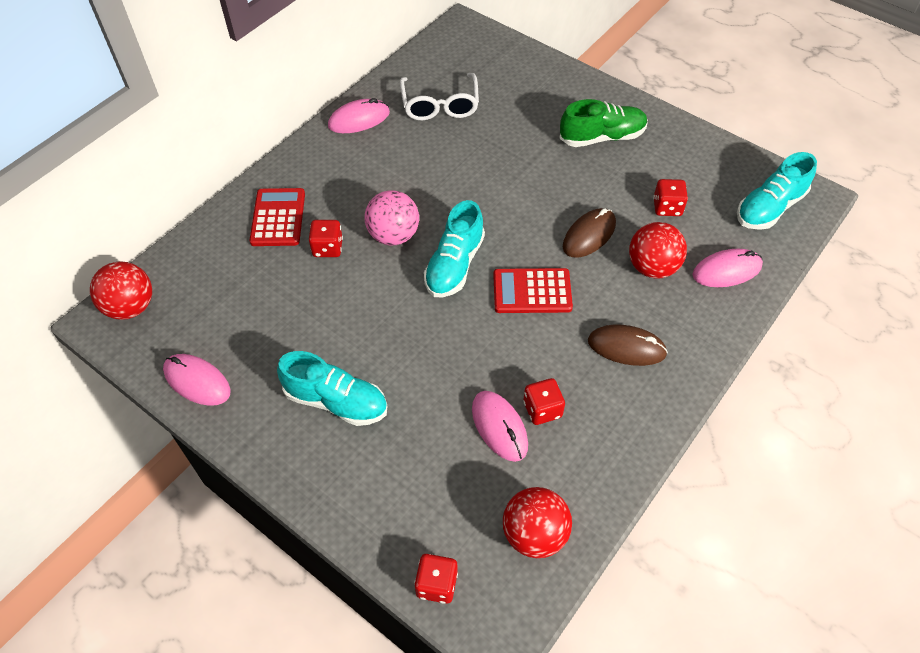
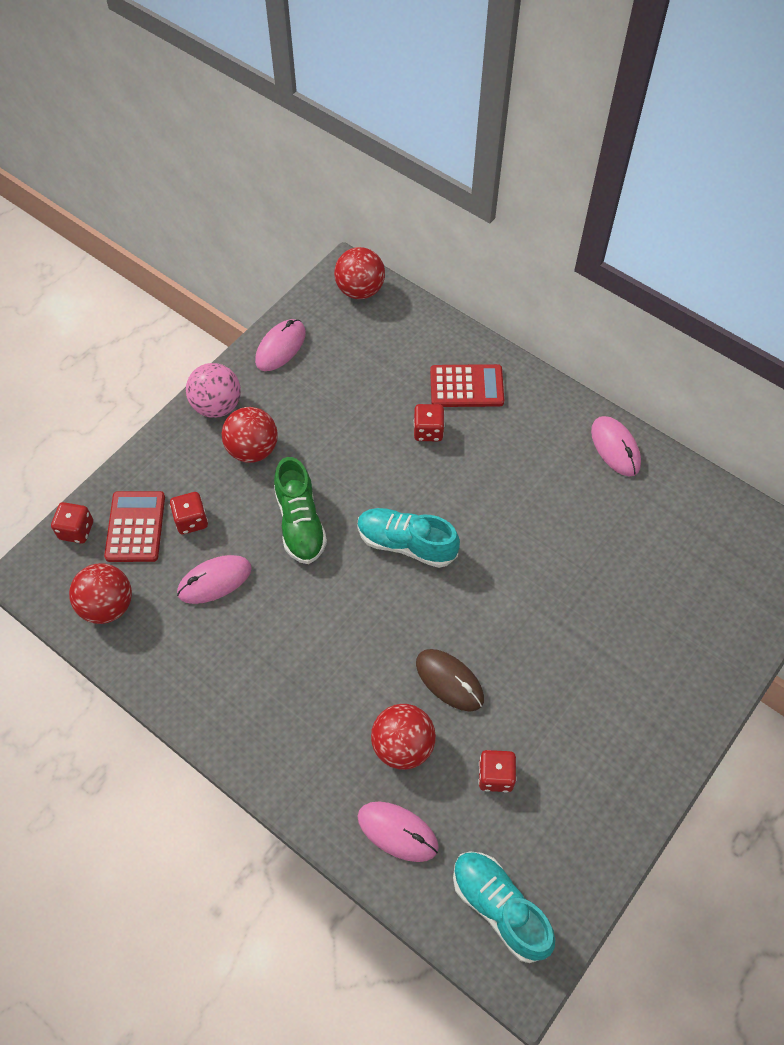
camera: 90 degrees right, 5 degrees up
(336, 401) = (252, 449): turquoise shoe -> red ball
(393, 235) = (445, 487): pink ball -> pink ball (217, 406)
(440, 105) = (648, 528): white glasses -> none
(532, 291) = (371, 617): red calculator -> red calculator (135, 527)
(542, 409) = (229, 619): red dice -> red dice (191, 520)
(602, 137) = (611, 710): green shoe -> green shoe (300, 523)
(626, 347) = (296, 705): brown mouse -> none
(726, 270) = (397, 832): pink mouse -> pink mouse turned 45 degrees counterclockwise

